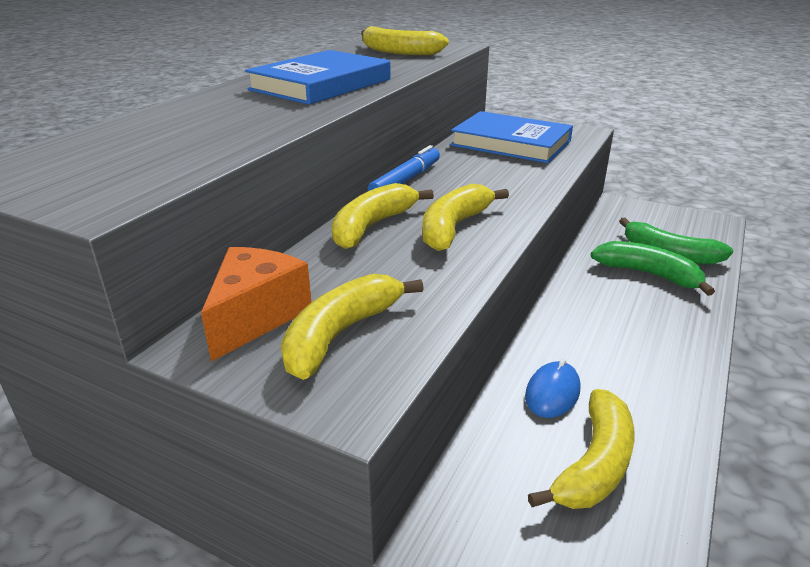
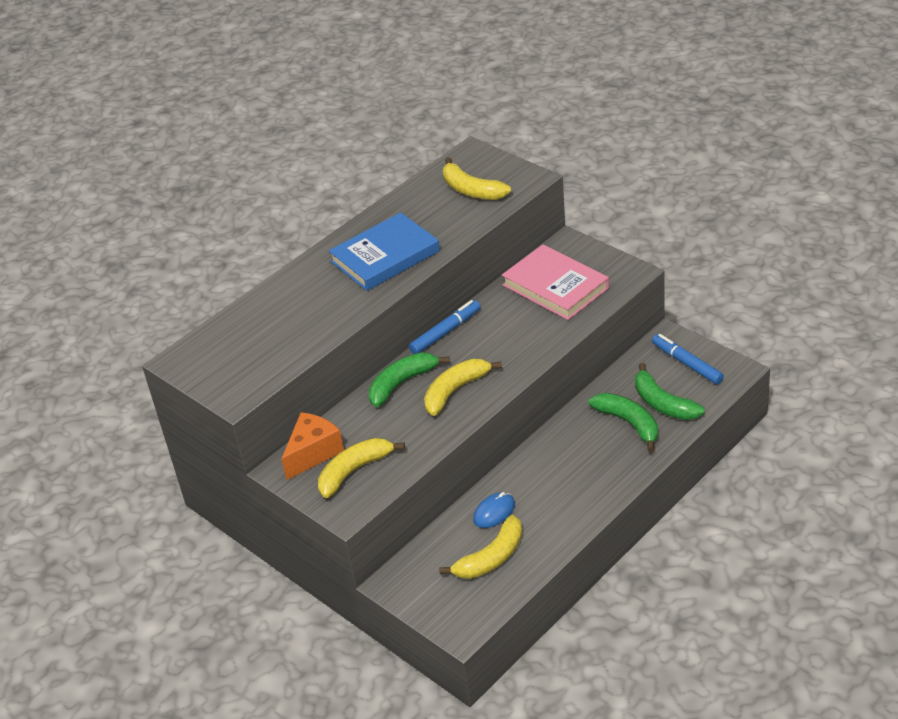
camera: 20 degrees right, 10 degrees up
(372, 226) = (402, 383): yellow banana -> green banana
(511, 143) = (555, 286): blue book -> pink book
(660, 221) = (687, 363): none -> blue marker

